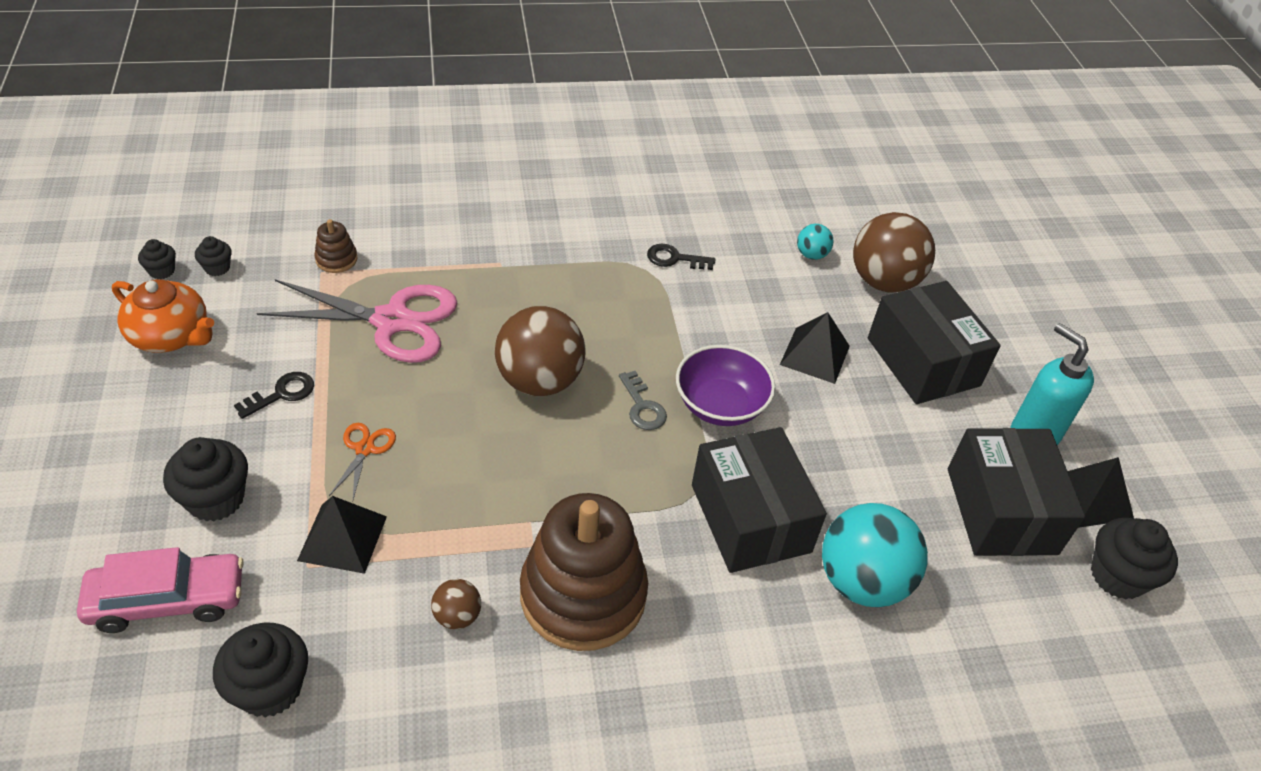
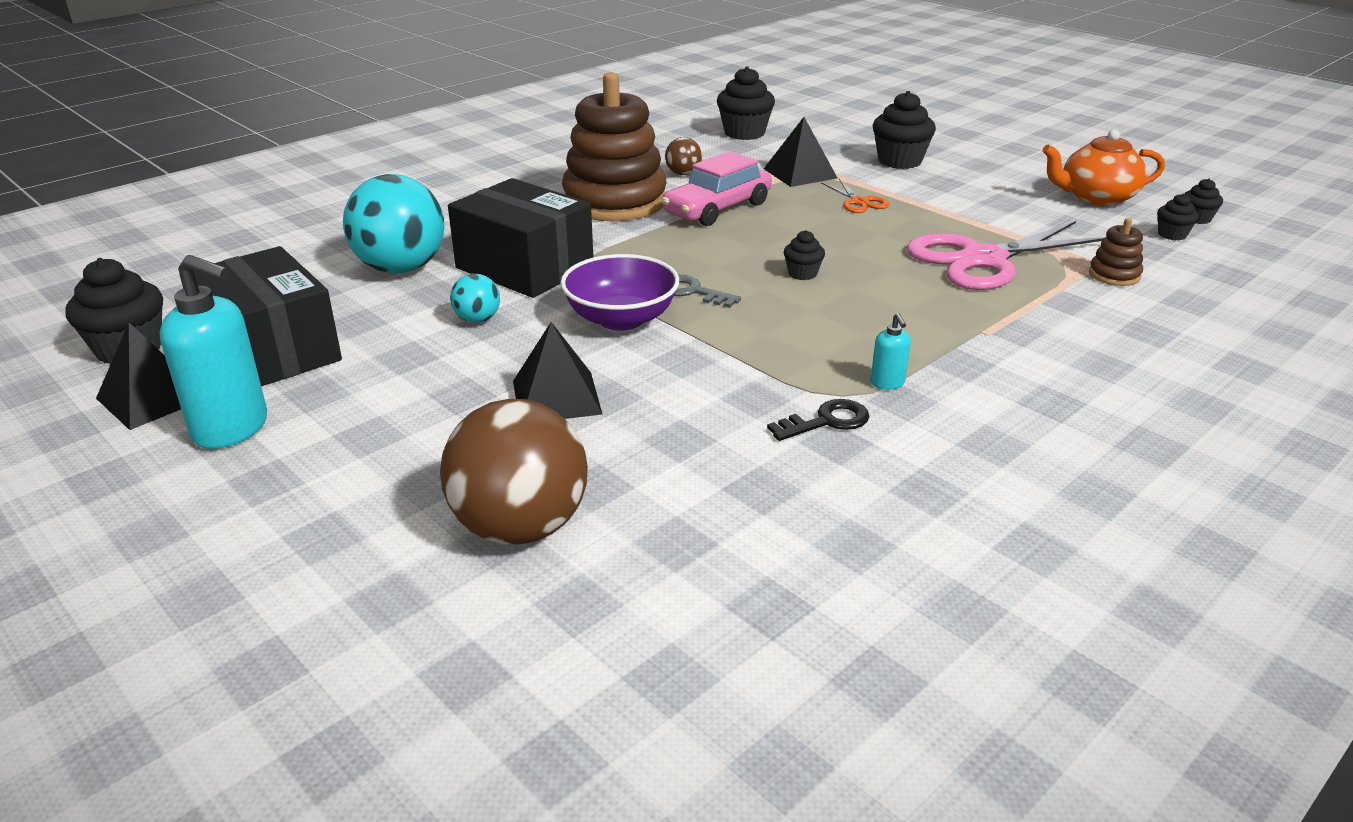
camera: 150 degrees right, 15 degrees down
(168, 600) = (847, 134): pink car -> pink car (717, 209)
(282, 394) = (964, 202): black key -> none
(539, 381) = (802, 274): brown ball -> black cupcake
(611, 263) = (887, 383): none -> turquoise soap dispenser
(811, 255) = (658, 515): turquoise ball -> turquoise ball (477, 319)
(923, 362) = (409, 446): black box -> none

